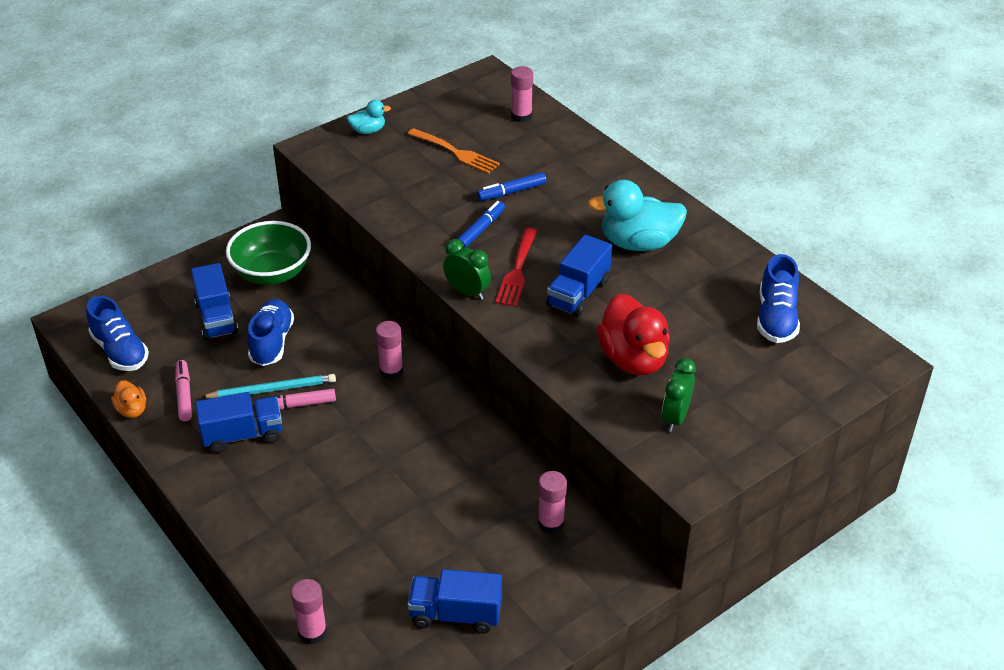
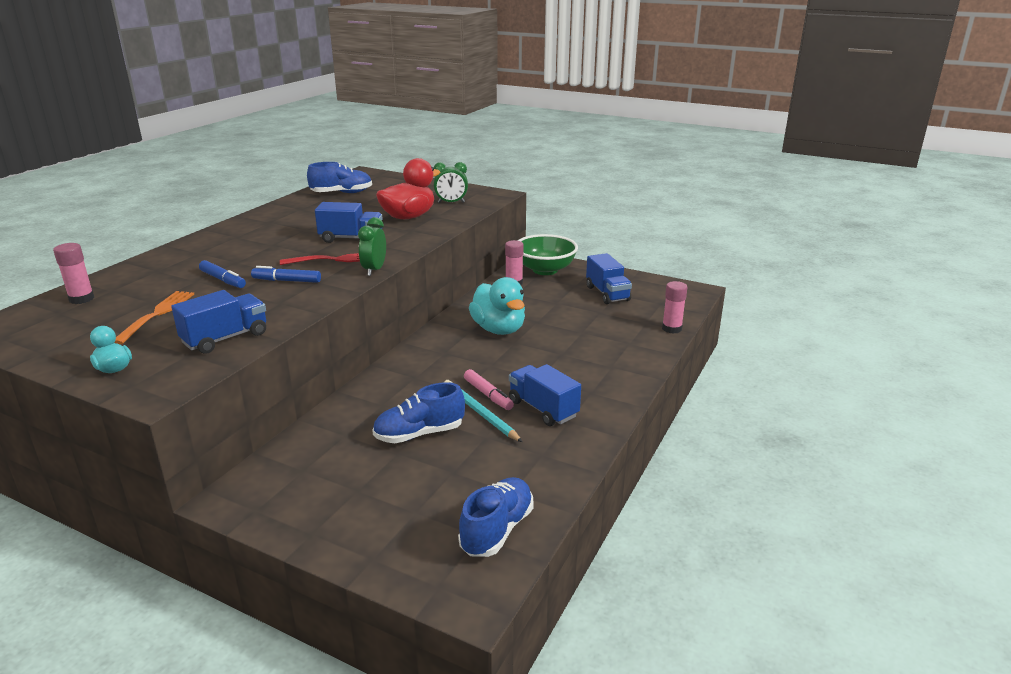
camera: 115 degrees left, 15 degrees down
(132, 410) = (568, 482): orange duck -> none
(184, 395) = (524, 458): pink marker -> none
(216, 318) = (403, 482): blue truck -> blue truck (225, 338)
(272, 273) = (309, 471): green bowl -> green bowl (545, 270)
(391, 371) = (417, 365): pink glue stick -> none
(638, 243) = (279, 231): turquoise duck -> turquoise duck (499, 329)

